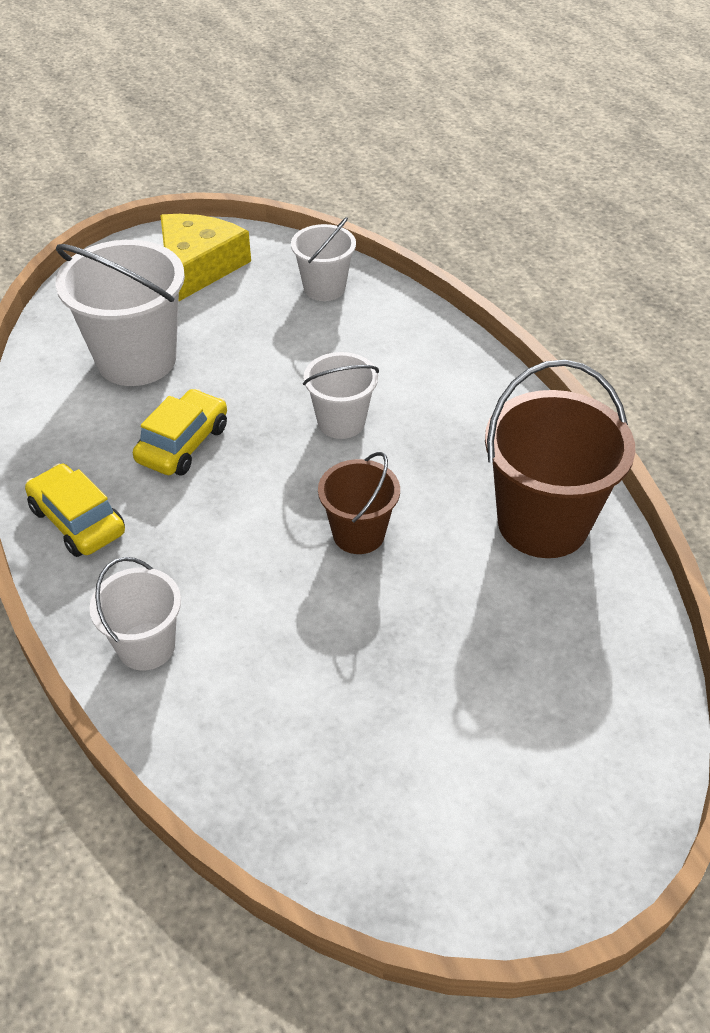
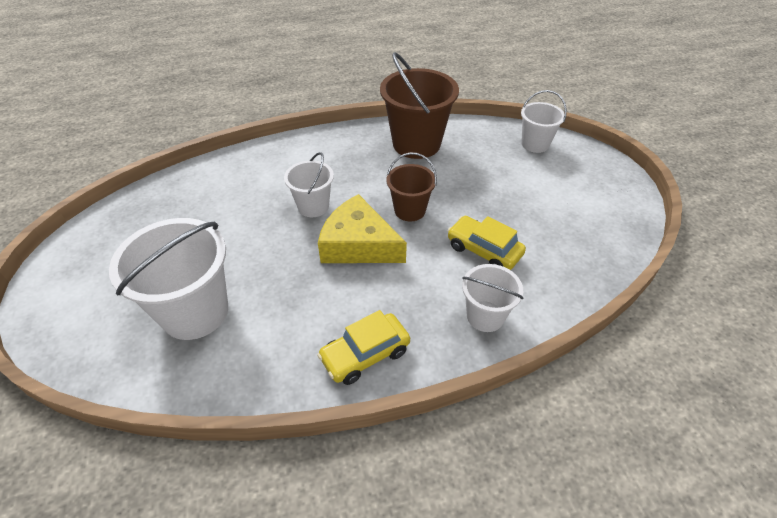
camera: 80 degrees left, 0 degrees up
(183, 444) = (304, 287): yellow car -> yellow car (484, 250)
(198, 267) = (97, 266): yellow cheese -> yellow cheese (358, 244)
(324, 288) = (172, 199): white bucket -> white bucket (535, 144)

